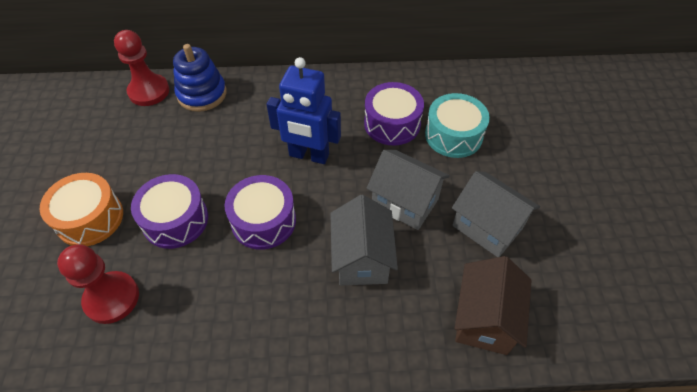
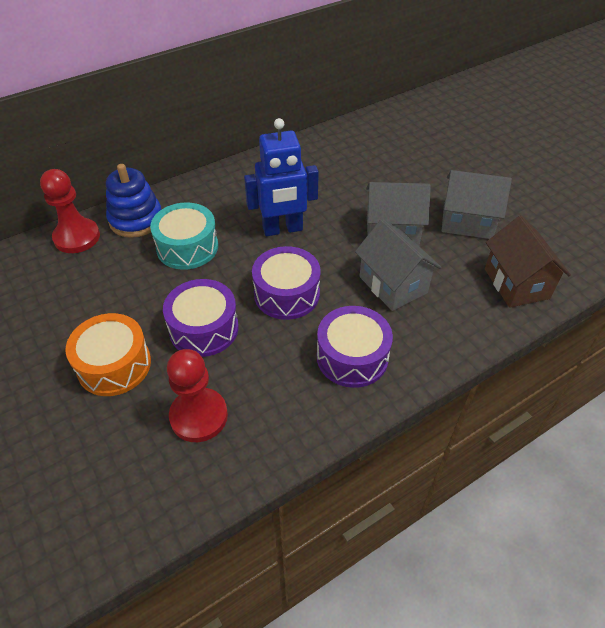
camera: 30 degrees left, 5 degrees down
(392, 123) = (333, 179): purple drum -> purple drum (352, 357)
(453, 135) = (389, 169): turquoise drum -> turquoise drum (187, 247)

